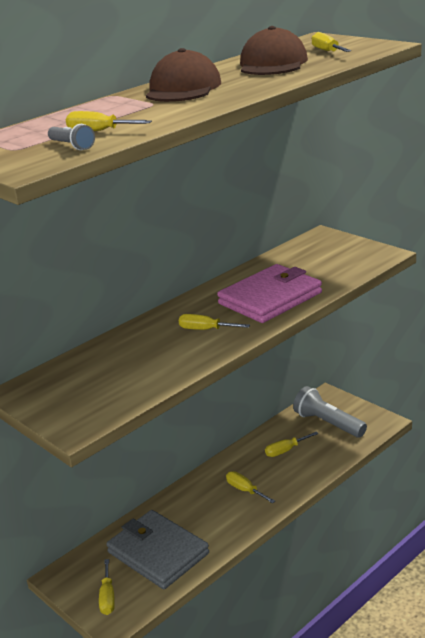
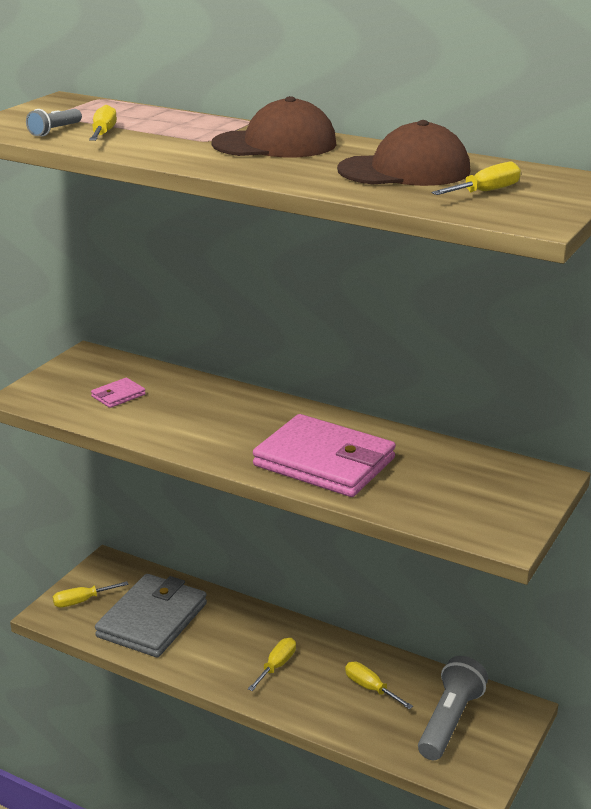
camera: 70 degrees right, 0 degrees up
(111, 377) = (118, 395): none -> pink wallet
(205, 329) = (231, 431): yellow screwdriver -> none

